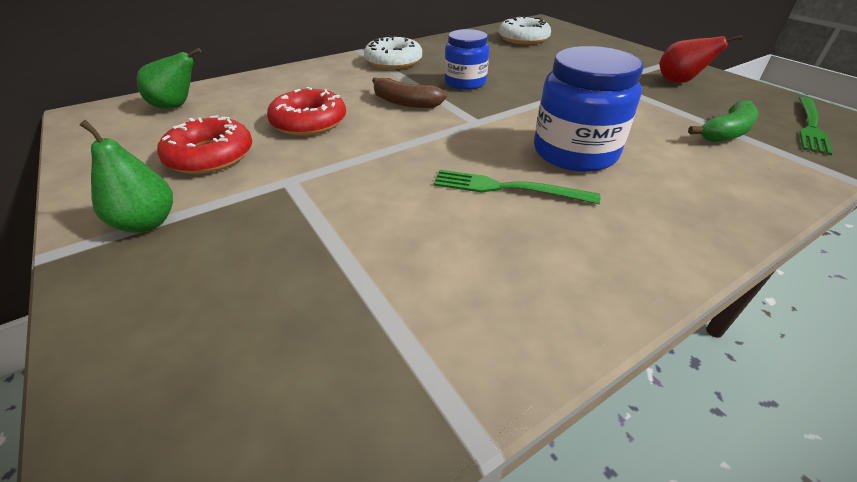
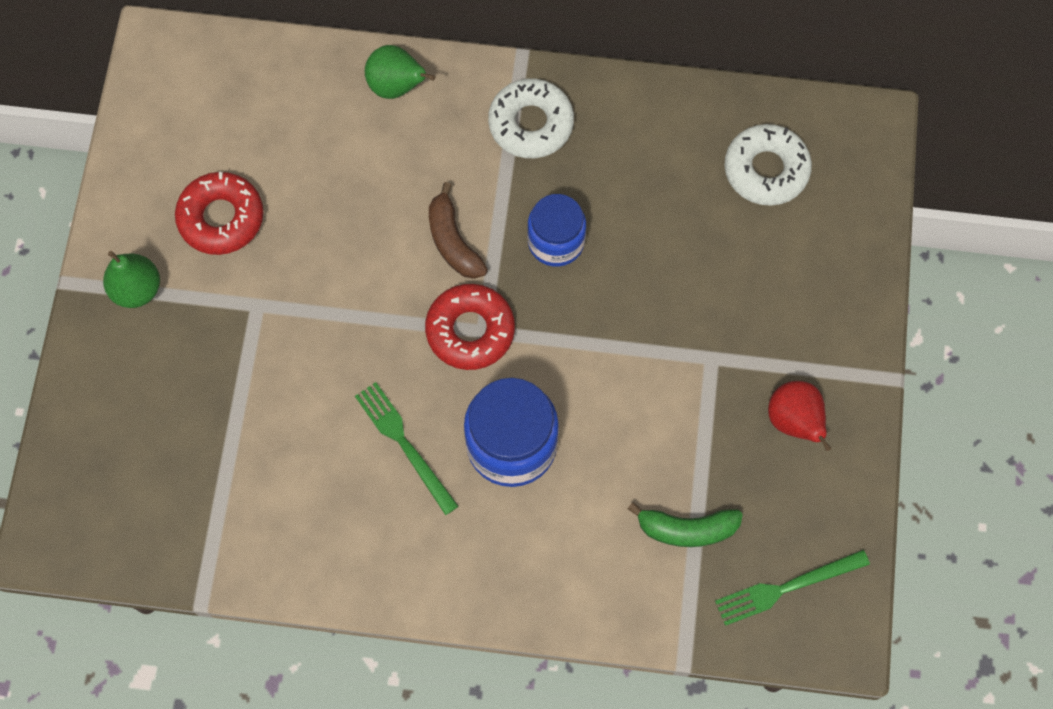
camera: 40 degrees right, 30 degrees up
(176, 106) = (240, 85): green pear -> green pear (397, 86)
(309, 122) = (336, 214): red donut -> red donut (470, 330)

